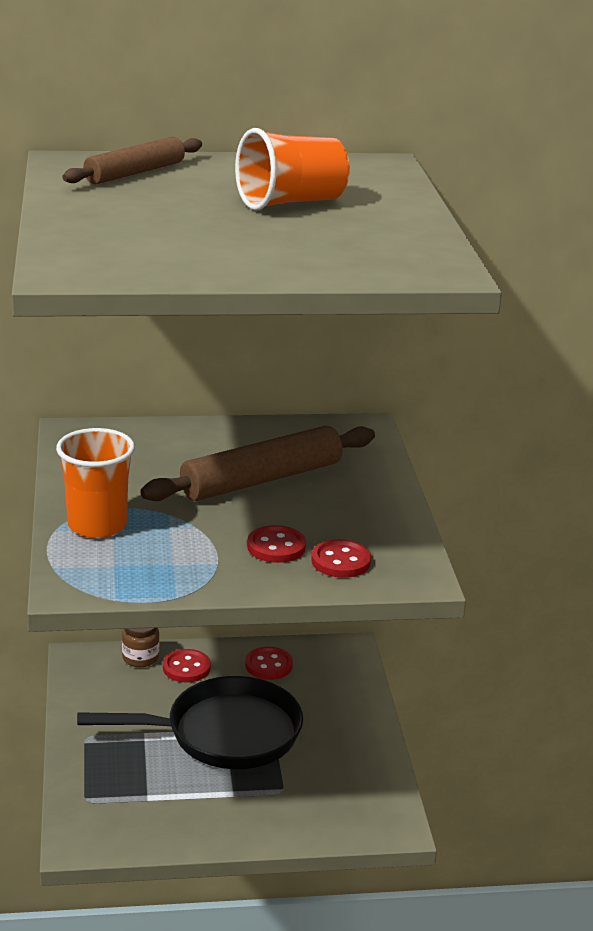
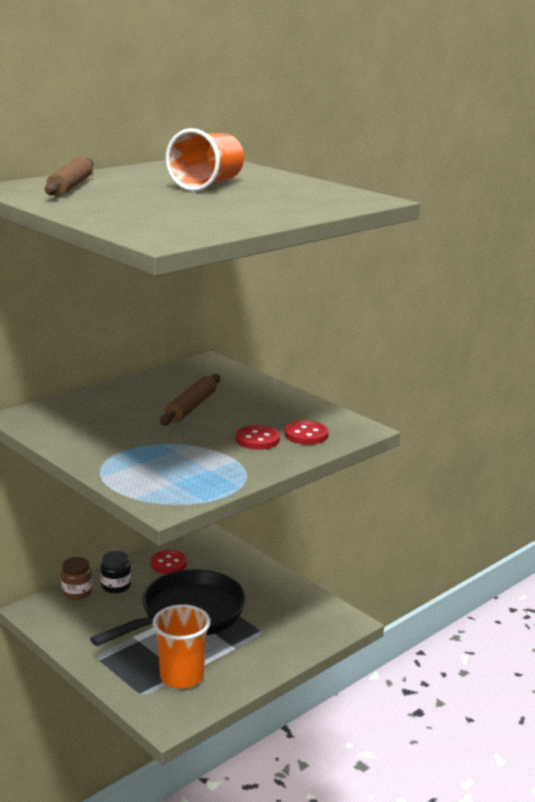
camera: 35 degrees left, 5 degrees down
(97, 525) = (126, 465): orange cup -> orange cup (181, 677)
(186, 668) = (116, 586): red button -> black jar
(261, 479) = (191, 407): brown rolling pin -> brown rolling pin, size x0.64

